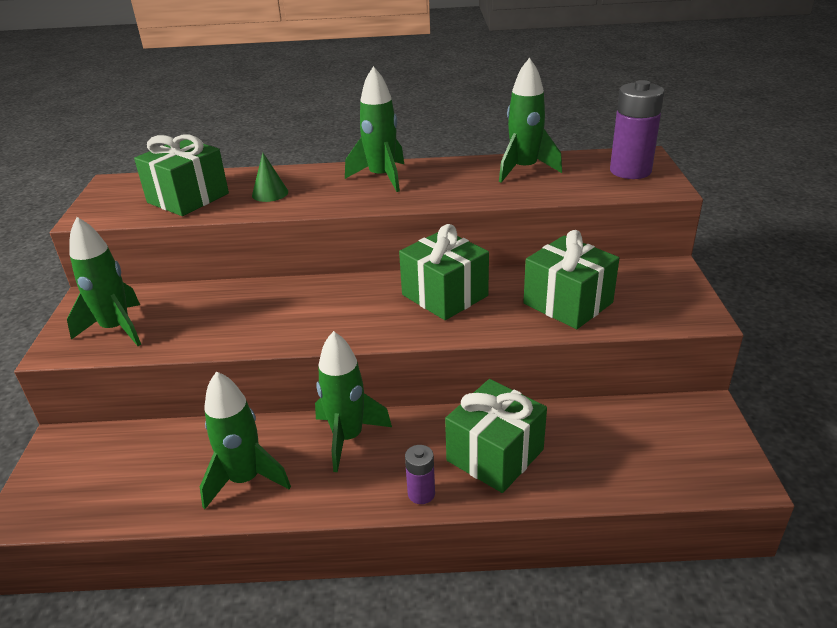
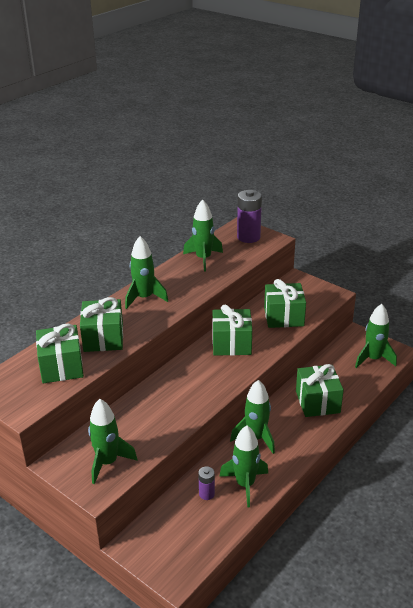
camera: 50 degrees left, 0 degrees up
(270, 193) = (103, 338): green cone -> green gift
(421, 493) = (315, 435): purple battery -> purple battery (206, 494)
(679, 460) = (373, 359): none -> green rocket

